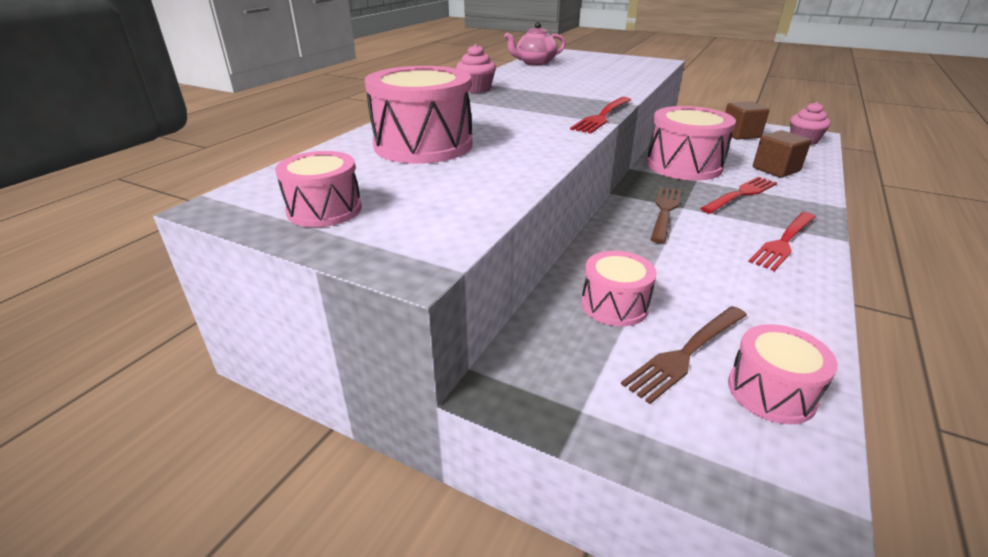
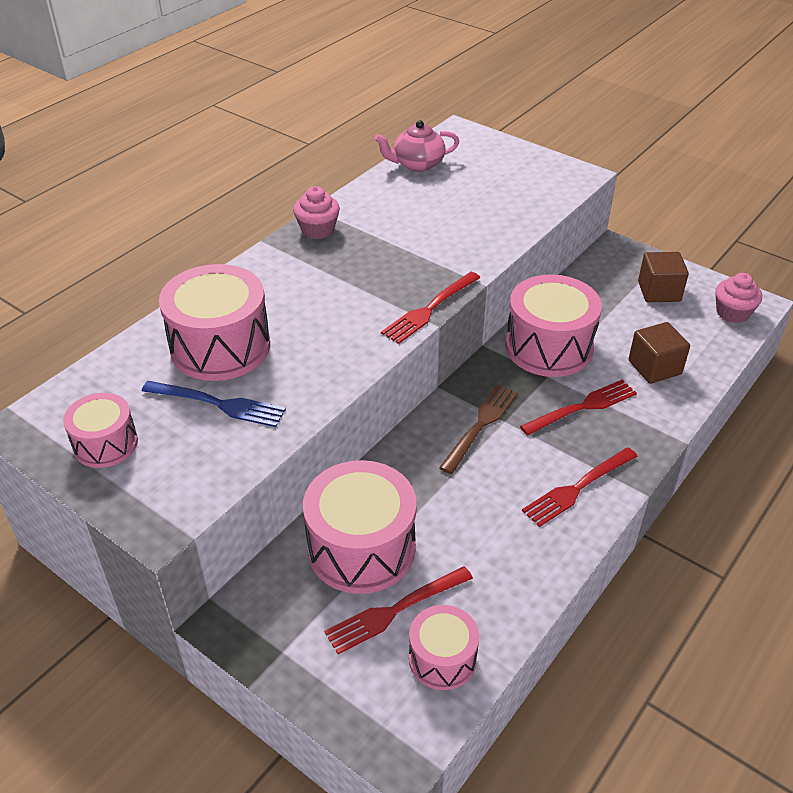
camera: 10 degrees right, 10 degrees up
(439, 176) = (218, 404): none -> blue fork
(614, 305) = (361, 548): pink drum -> pink drum, size x1.76
(686, 353) = (395, 610): brown fork -> red fork

